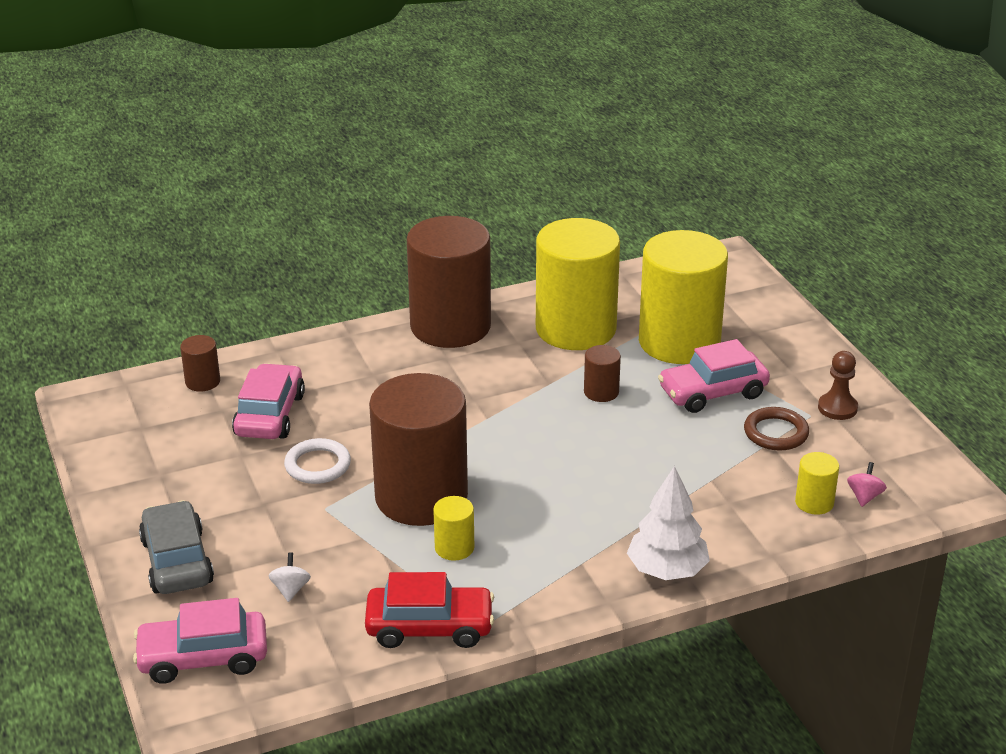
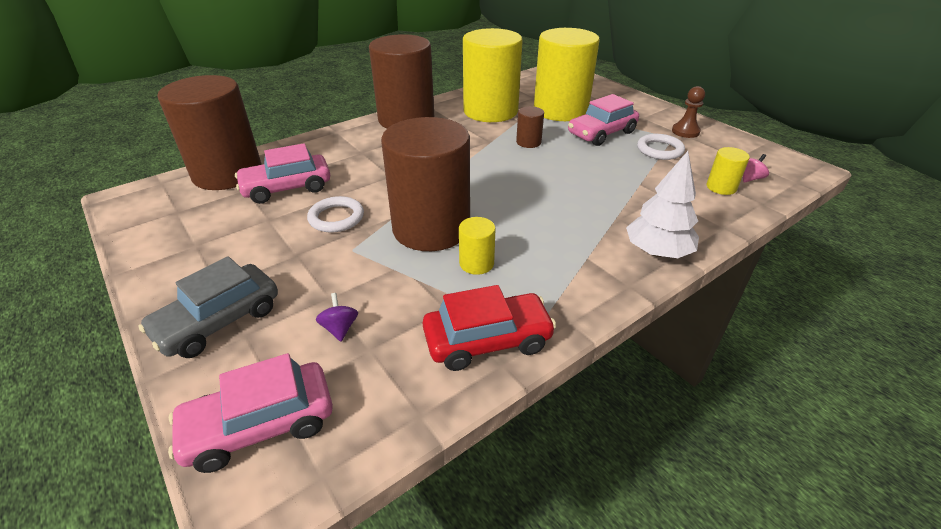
camera: 15 degrees left, 5 degrees up
(177, 561) = (219, 321): grey car -> grey car turned 105 degrees counterclockwise
(202, 381) = (227, 173): brown cylinder -> brown cylinder, size x2.43
(269, 415) = (287, 188): pink car -> pink car turned 105 degrees counterclockwise
(290, 589) = (340, 328): white spinning top -> purple spinning top
(776, 433) = (659, 150): brown ring -> white ring
(864, 496) = (750, 178): pink spinning top -> pink spinning top turned 45 degrees clockwise

